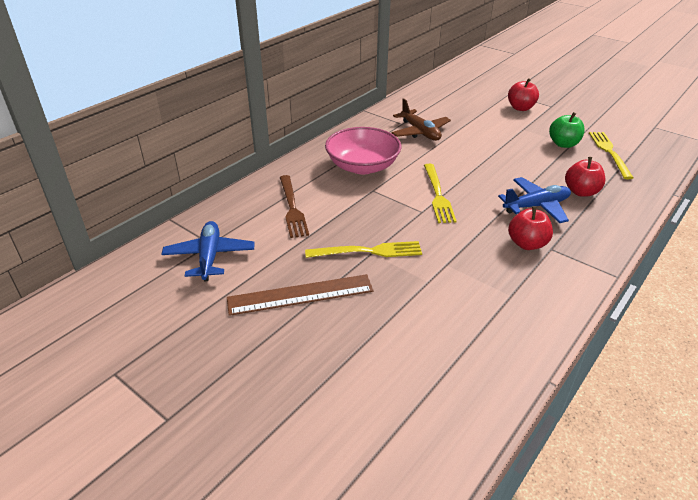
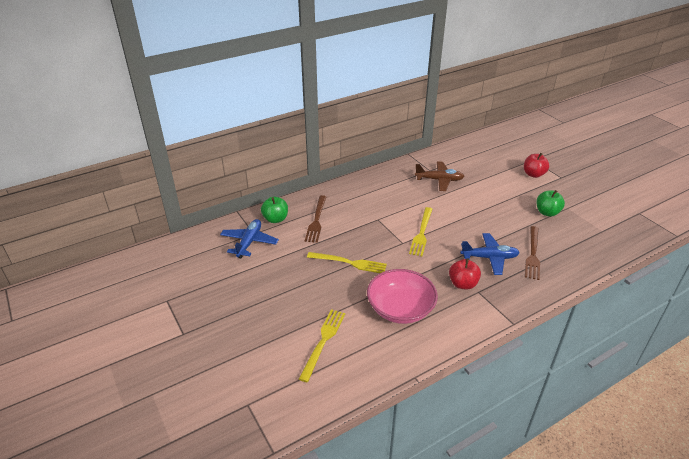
camera: 20 degrees right, 0 degrees up
(233, 218) = (275, 219): none -> green apple
(300, 295) = (291, 281): brown ruler -> none
(362, 166) = (381, 199): pink bowl -> pink bowl (400, 309)
(420, 132) = (439, 180): brown plane -> brown plane turned 75 degrees counterclockwise
(581, 192) = (533, 254): red apple -> brown fork
(609, 152) = (581, 227): yellow fork -> yellow fork (323, 341)

